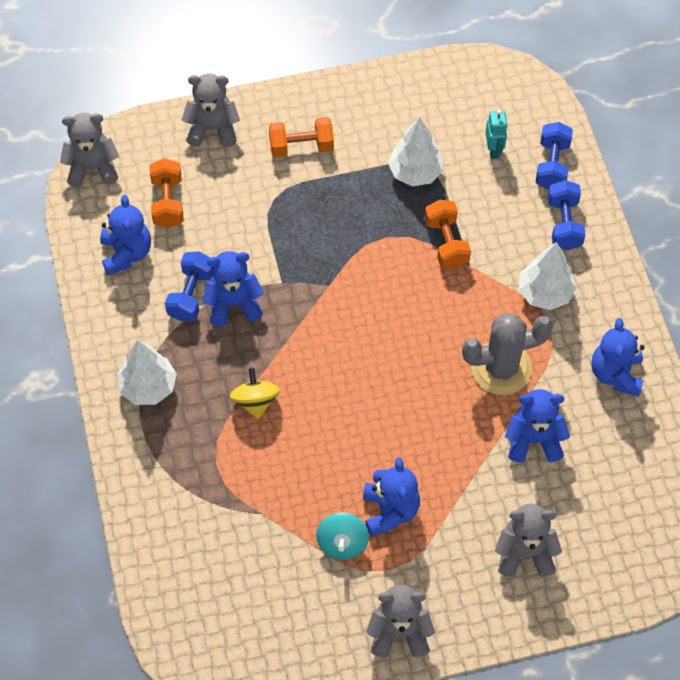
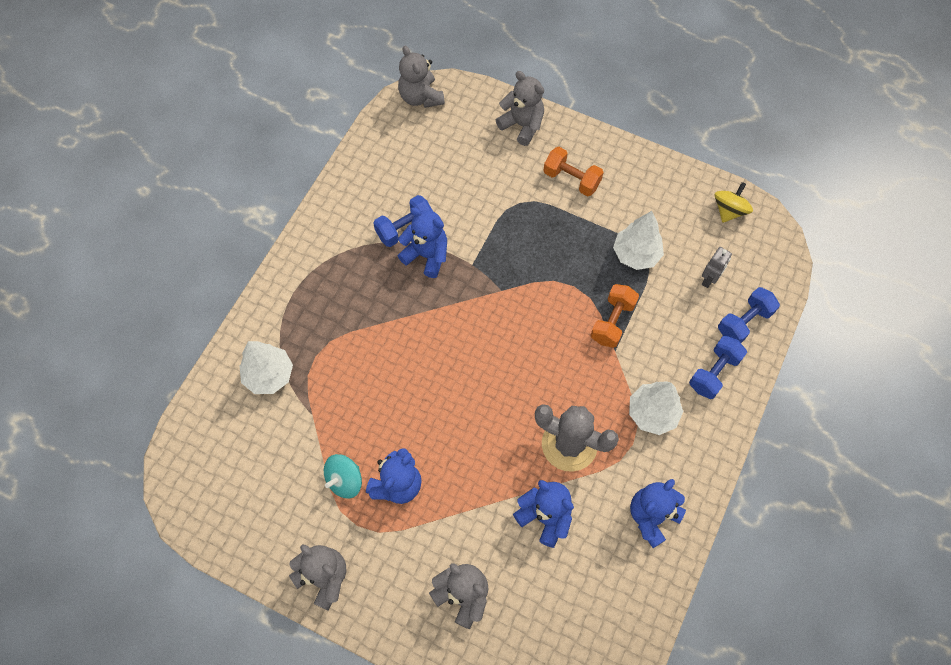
camera: 40 degrees right, 5 degrees up
(92, 167) = (421, 97): grey teddy bear -> grey teddy bear turned 150 degrees counterclockwise
(126, 253) = (390, 170): blue teddy bear -> none
(148, 387) = (321, 270): white tree -> white tree (269, 375)
(168, 202) = (447, 154): orange dumbbell -> none
(255, 401) = (379, 334): yellow spinning top -> yellow spinning top (729, 210)
(494, 150) = (709, 279): turquoise robot -> grey robot

